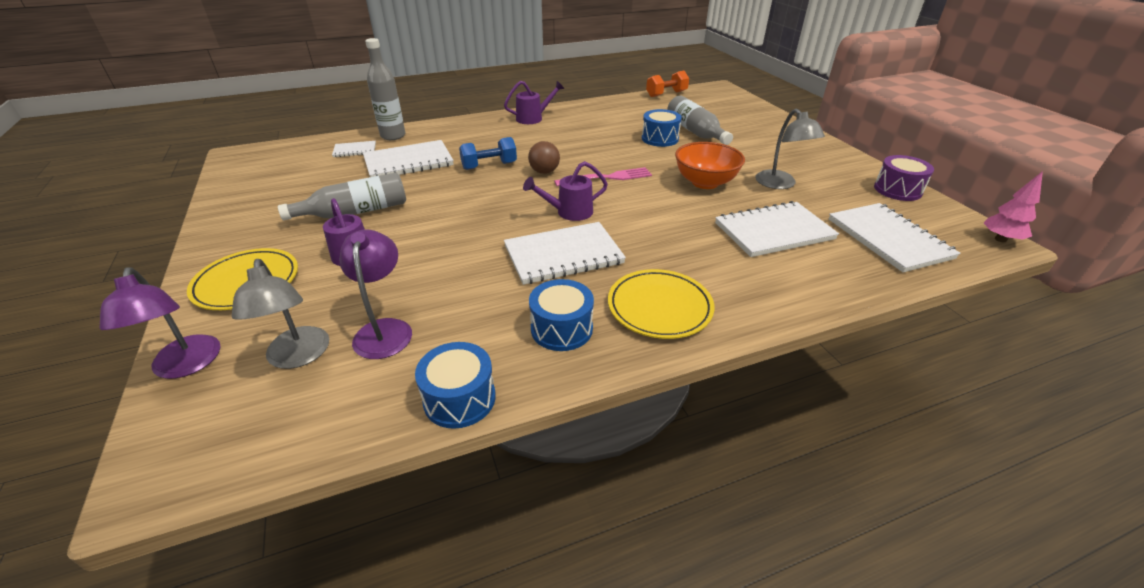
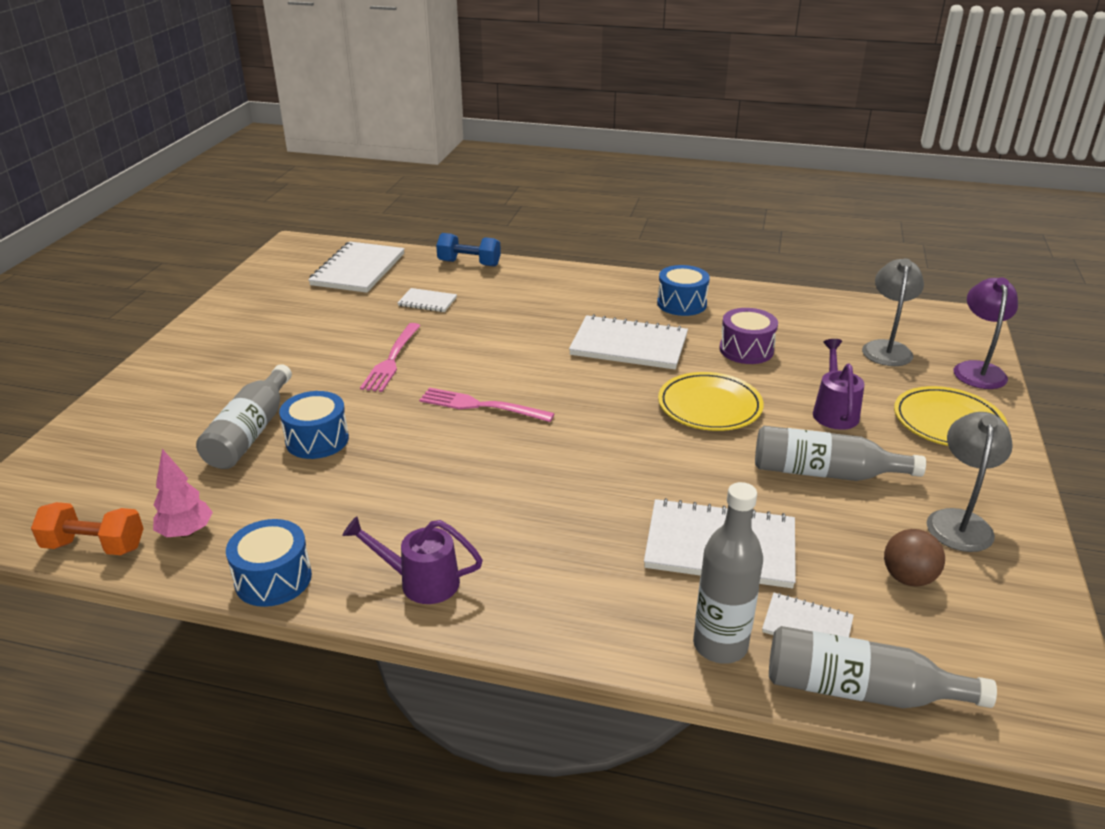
camera: 145 degrees left, 5 degrees down
(328, 141) = (860, 690): none -> grey bottle
(384, 329) = (816, 344): purple lamp -> none
(459, 398) = (775, 295): blue drum -> blue drum (273, 579)
(489, 166) = (604, 486): blue dumbbell -> blue dumbbell (469, 263)
(544, 172) = (542, 445): brown ball -> brown ball (908, 578)
(569, 212) = (577, 381): purple watering can -> none
(659, 307) = (599, 292): yellow plate -> yellow plate (709, 406)
(705, 182) = (392, 360): orange bowl -> pink fork
(773, 231) = (427, 302): white notebook -> white notebook, size x0.51
(780, 184) = (328, 331): grey lamp -> grey lamp (959, 521)
(897, 190) = (249, 291): purple drum -> purple drum (746, 350)
(1000, 239) = (288, 245): pink tree -> pink tree (186, 532)

